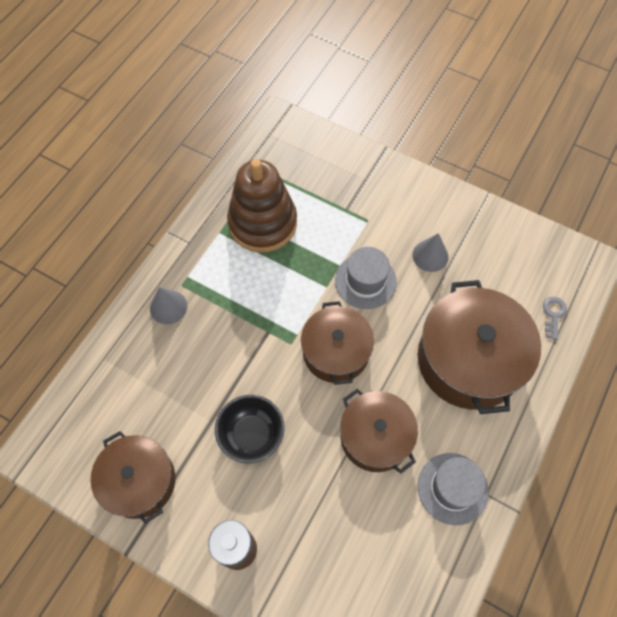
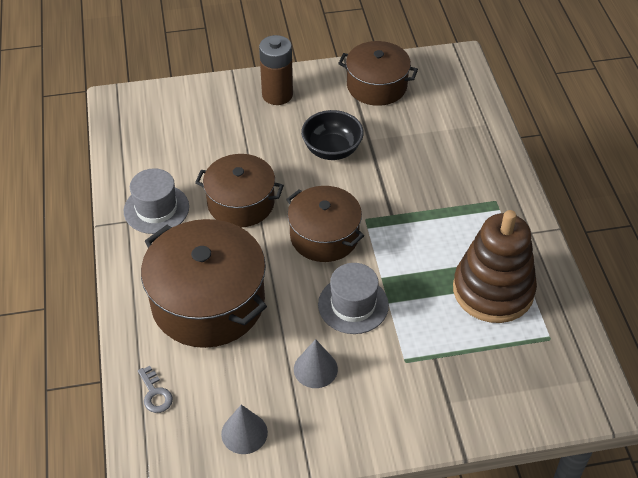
camera: 140 degrees right, 15 degrees down
(168, 307) = (485, 181): grey cone -> grey cone (244, 433)

